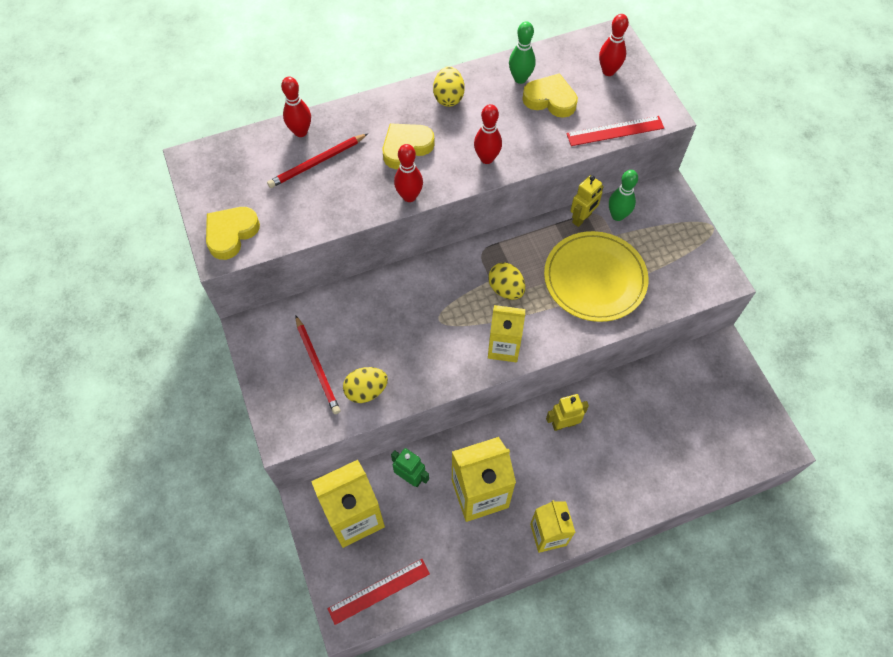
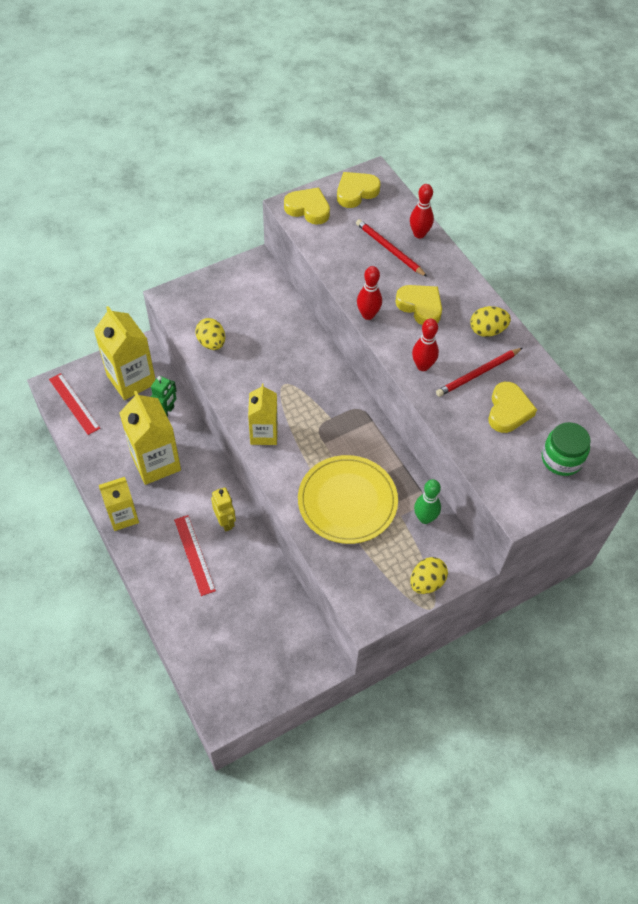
camera: 80 degrees right, 5 degrees down
(217, 181) = (356, 192): none -> yellow heart
(317, 366) = (230, 309): red pencil -> red pencil (478, 374)
(506, 289) = (323, 430): yellow egg -> yellow egg (426, 582)
(520, 78) = (528, 384): green bowling pin -> none
(582, 218) = (414, 487): yellow robot -> none
(608, 71) = (561, 459): red bowling pin -> green jar
(615, 131) = (483, 467): red ruler -> red ruler (194, 554)

